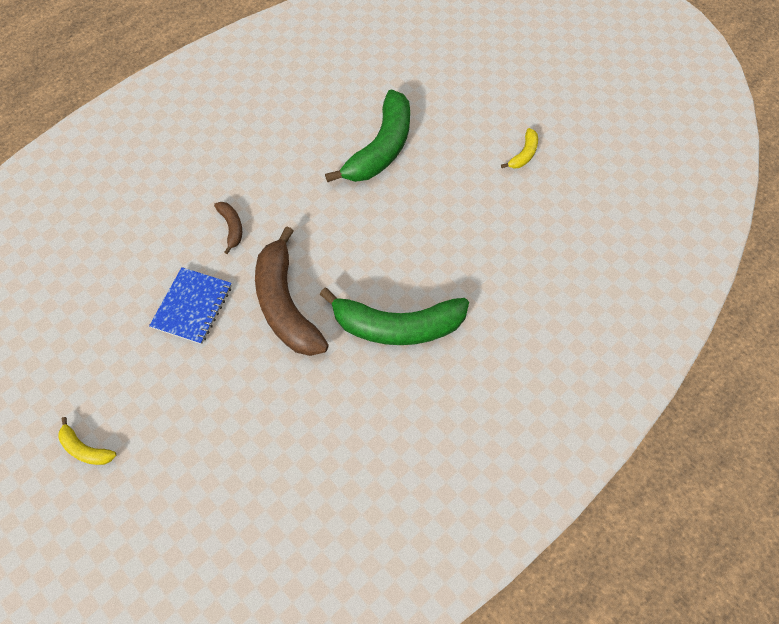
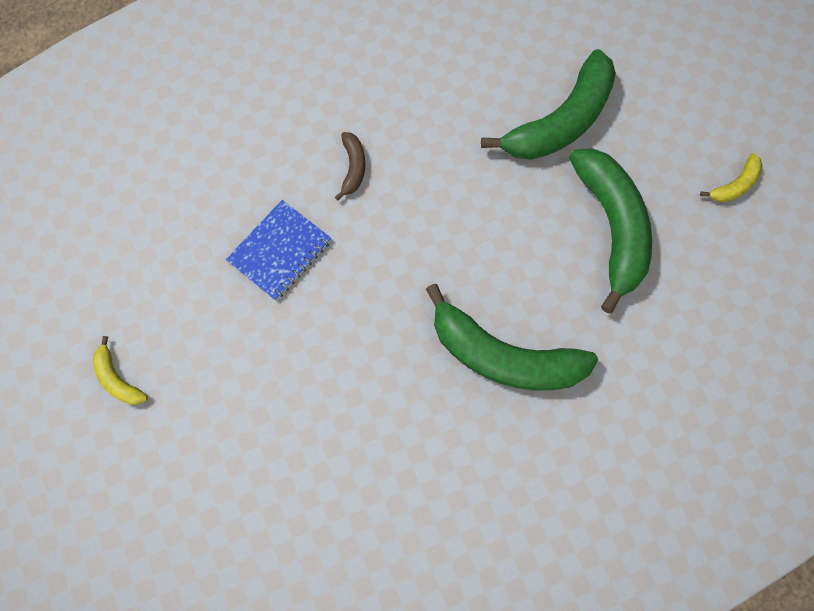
camera: 20 degrees right, 10 degrees up
(285, 304) = (384, 284): brown banana -> none
(445, 210) = (611, 227): none -> green banana

